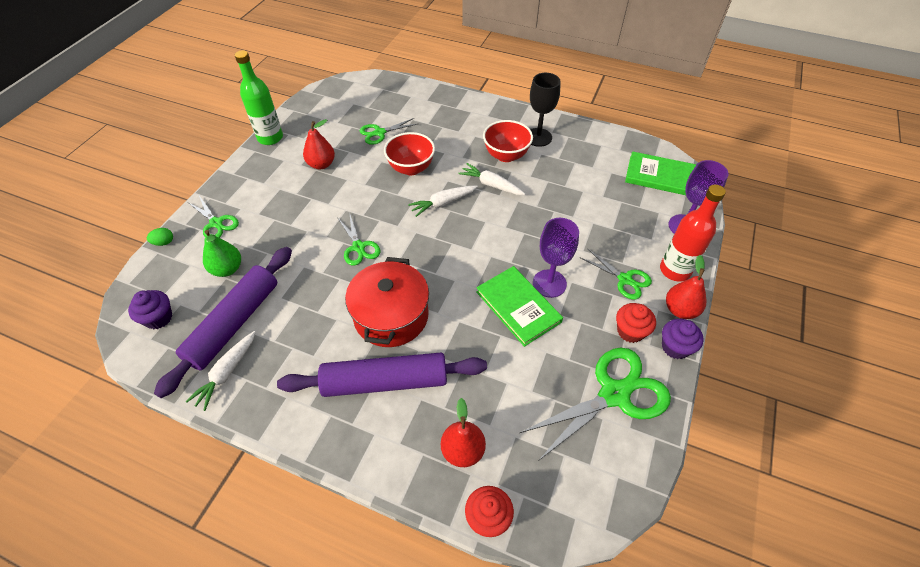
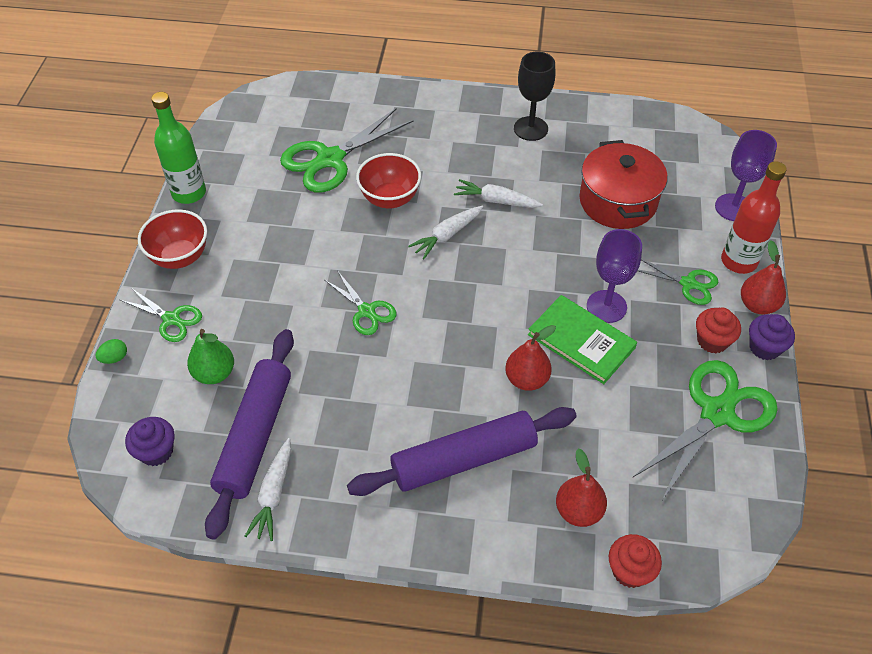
camera: 15 degrees left, 0 degrees up
(321, 164) = (273, 216): red pear -> red pear (526, 379)
(380, 133) = (330, 159): green scissors -> green scissors, size x1.83
(391, 316) = (440, 384): red pot -> red pot (618, 201)
(506, 155) = (500, 160): red bowl -> red bowl (180, 257)
(660, 176) = (688, 151): green book -> none

